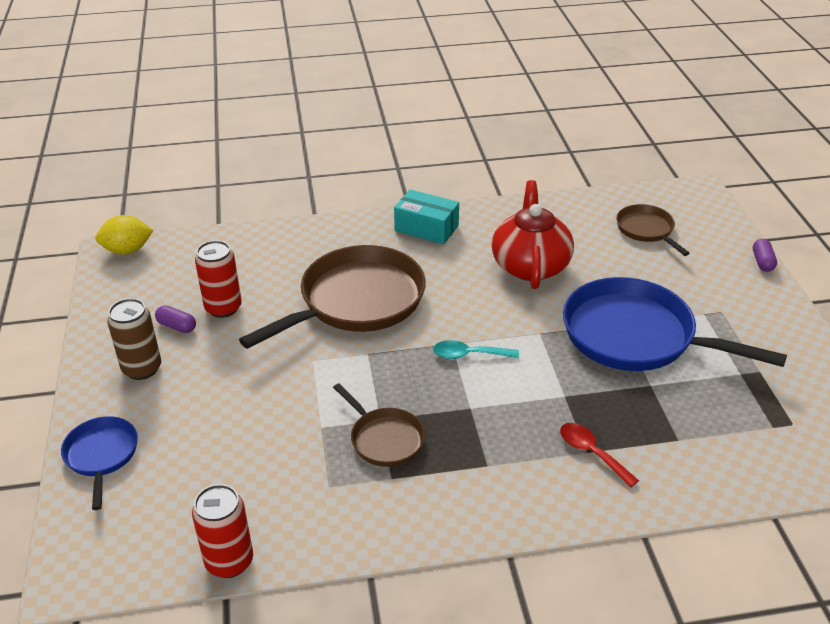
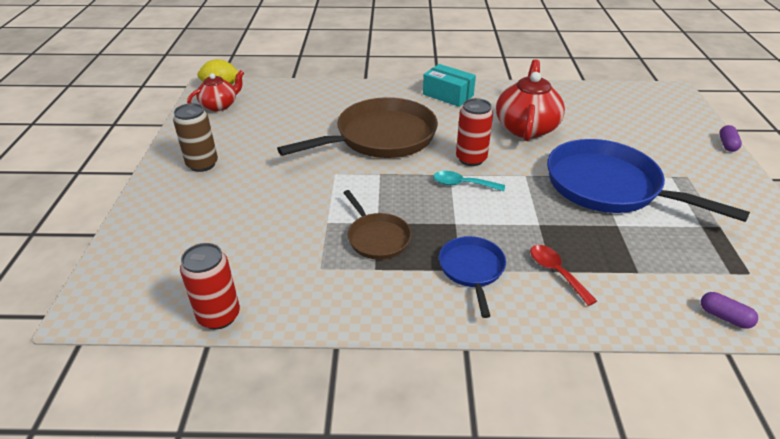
camera: 10 degrees right, 0 degrees up
(102, 455) = (148, 221): blue pan -> blue pan (472, 270)
(135, 278) = (220, 105): none -> red teapot
(177, 326) = (238, 139): purple capsule -> purple capsule (724, 317)
(223, 308) = (277, 131): red can -> red can (471, 159)
(646, 230) = (627, 113): brown pan -> none

